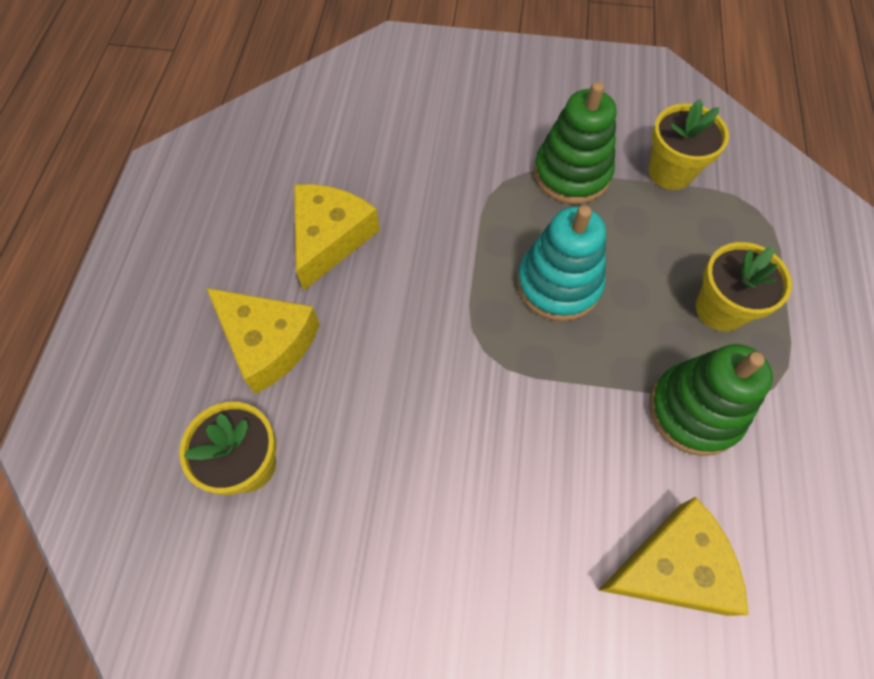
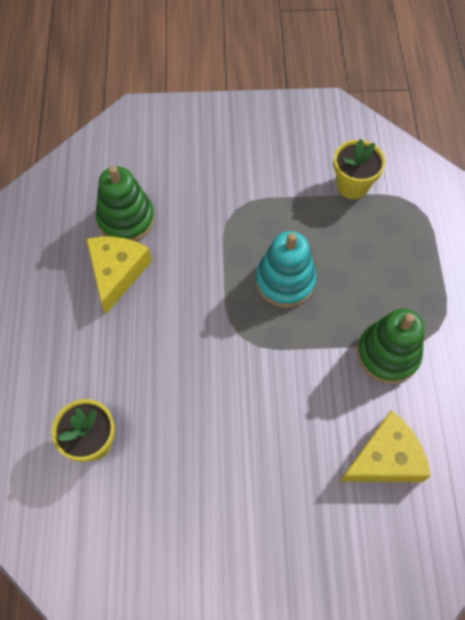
camera: 10 degrees left, 0 degrees up
(268, 343) = (88, 355): yellow cheese -> none
(571, 174) = (282, 197): green stacking toy -> green stacking toy (126, 219)
(720, 309) = (397, 281): yellow flower pot -> none

